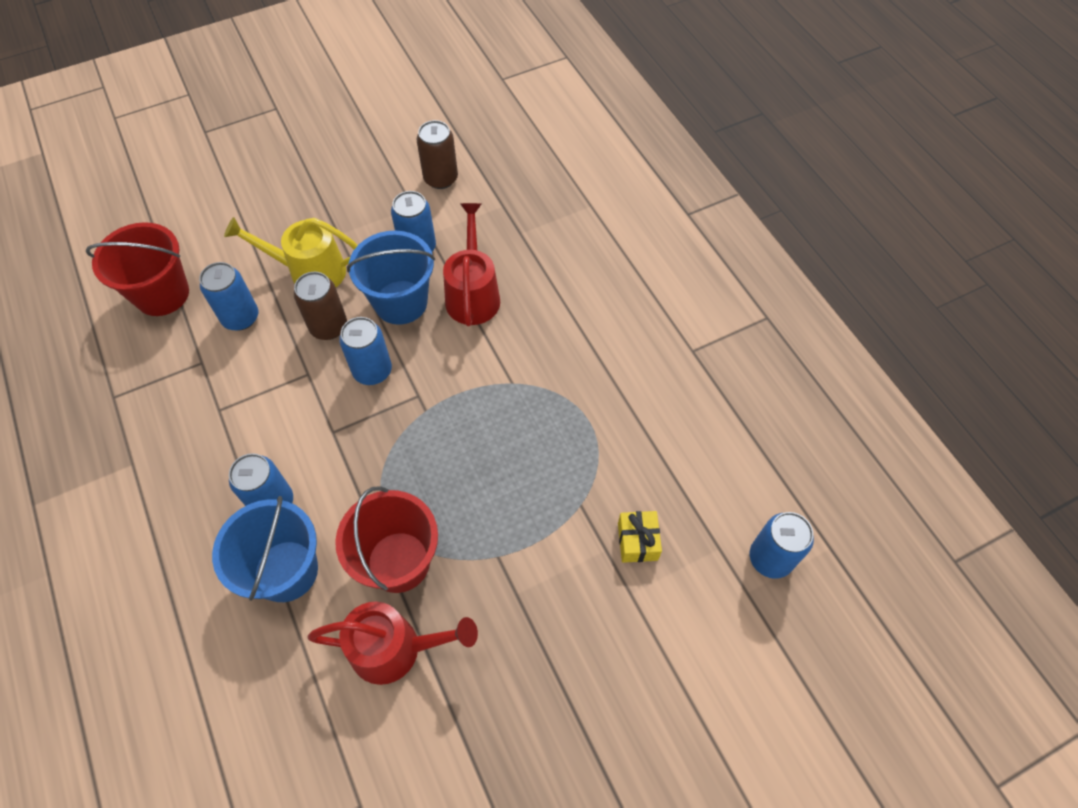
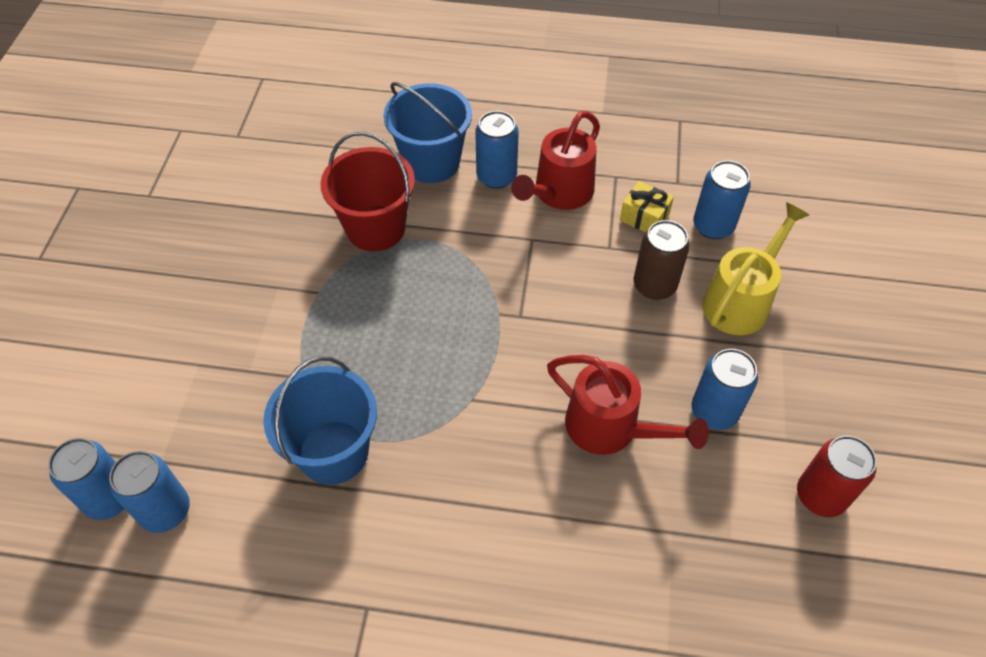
camera: 125 degrees right, 5 degrees down
(162, 294) = (781, 183): red bucket -> none
(372, 371) = (575, 295): blue can -> blue can (165, 510)
(396, 648) = (313, 196): red watering can -> red watering can (559, 193)
(400, 302) = (645, 357): blue bucket -> blue bucket (333, 452)
(440, 178) = (820, 495): brown can -> red can
(637, 541) = (231, 399): yellow gift -> yellow gift (644, 217)

